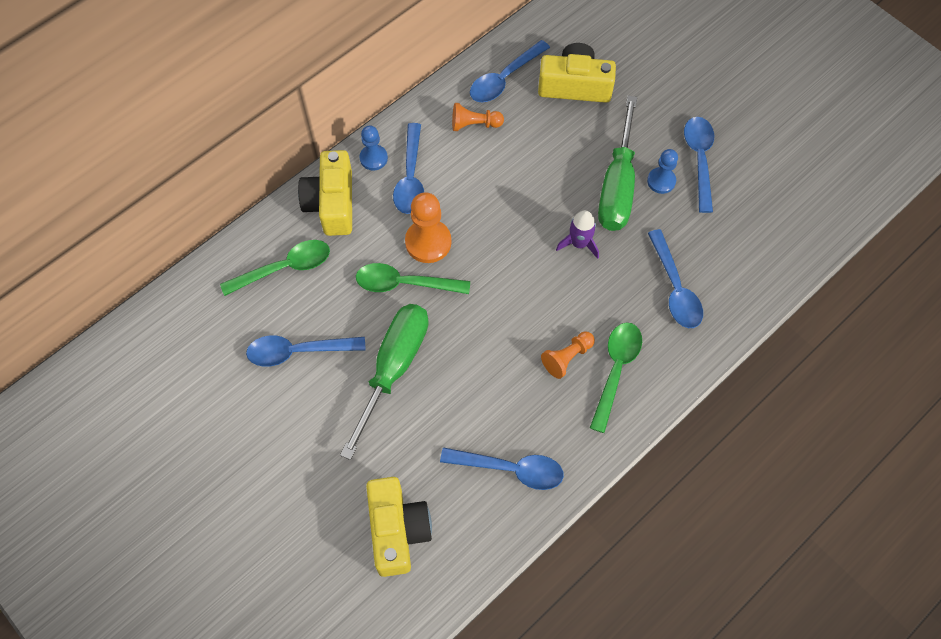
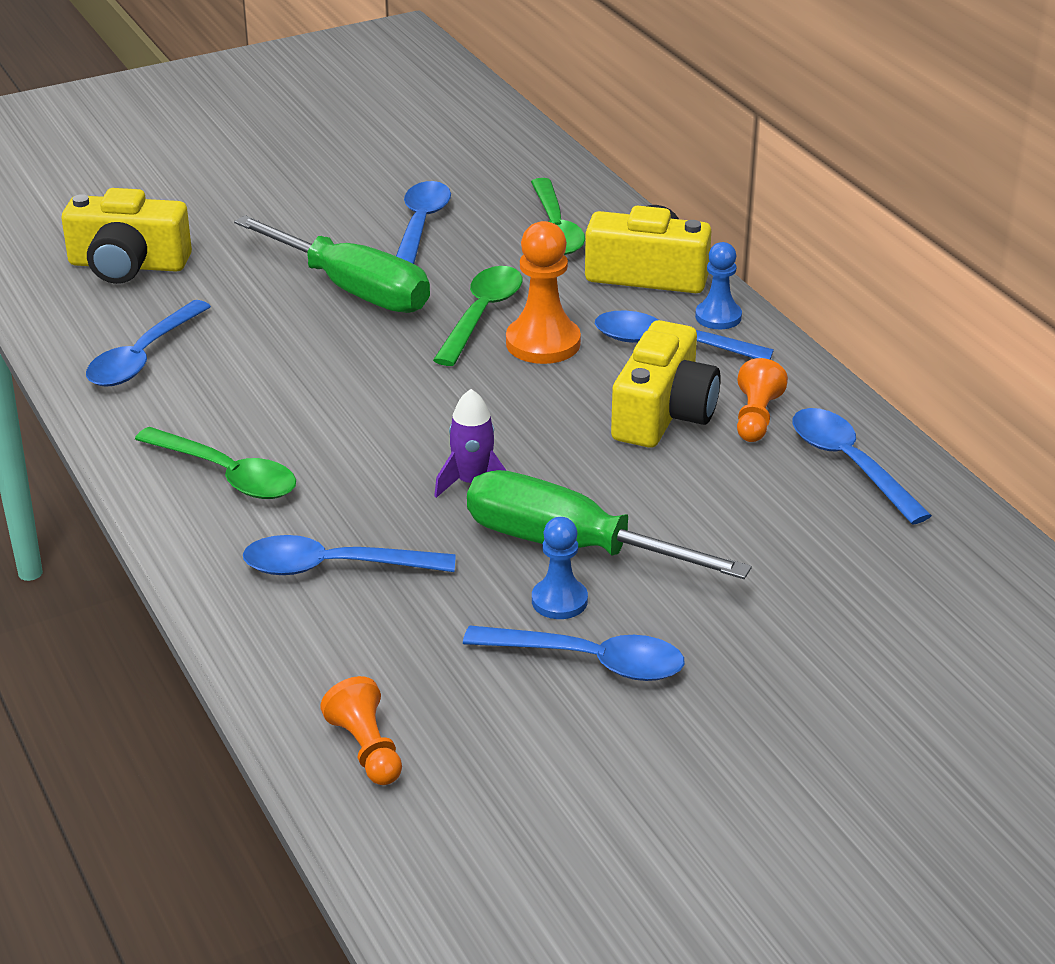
camera: 105 degrees right, 30 degrees down
(567, 357) = (277, 433): orange pawn -> orange pawn (366, 749)
(575, 85) = (814, 541): yellow camera -> yellow camera (663, 413)

